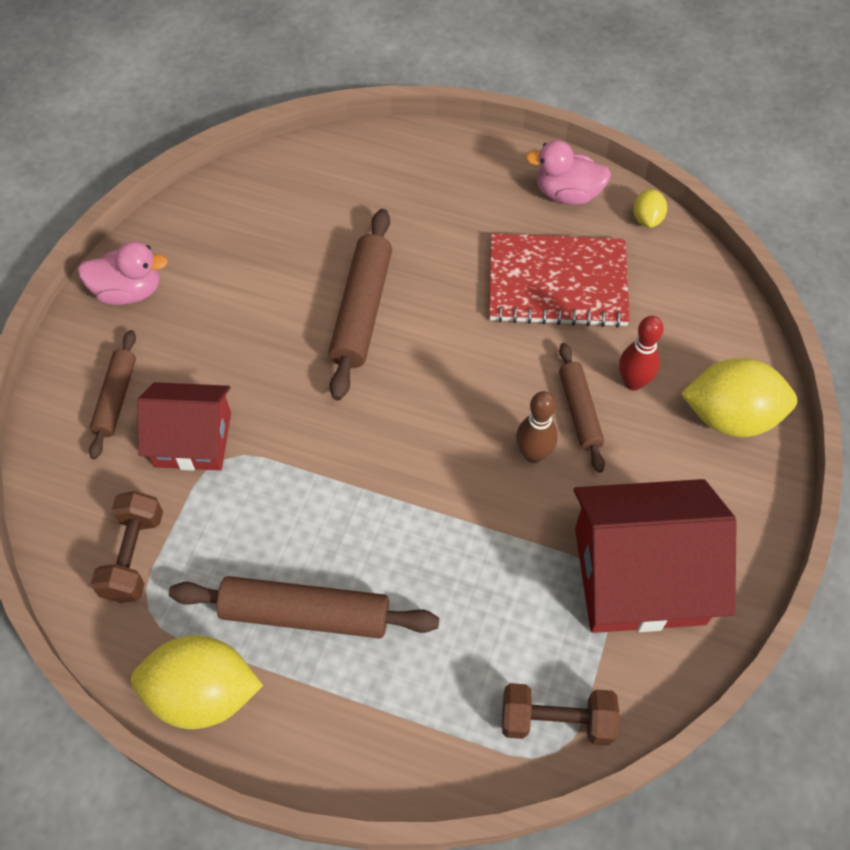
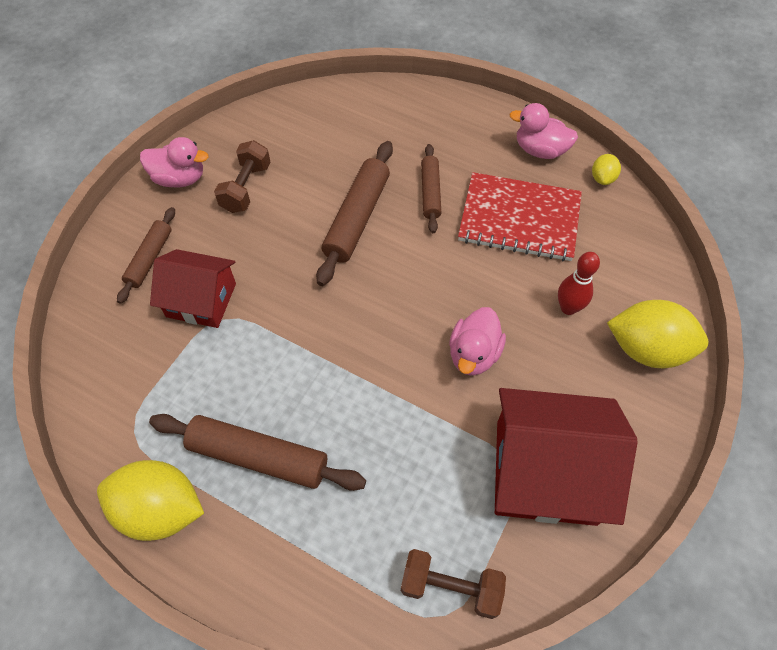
camera: 10 degrees right, 0 degrees up
(133, 556) = (133, 385): brown dumbbell -> brown dumbbell (246, 188)
(533, 454) = (473, 354): brown bowling pin -> pink duck
(579, 411) = (519, 325): brown rolling pin -> brown rolling pin (430, 192)

